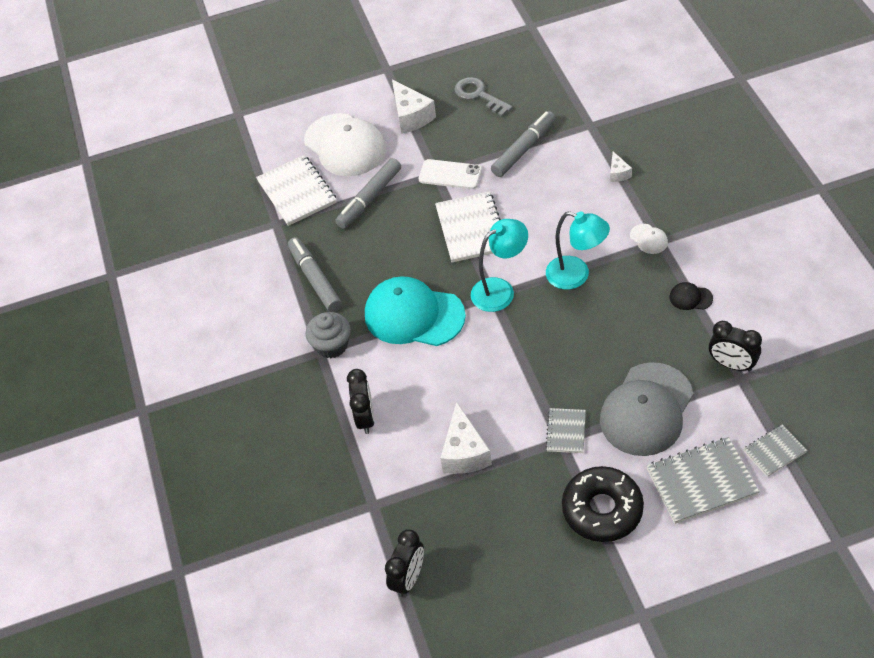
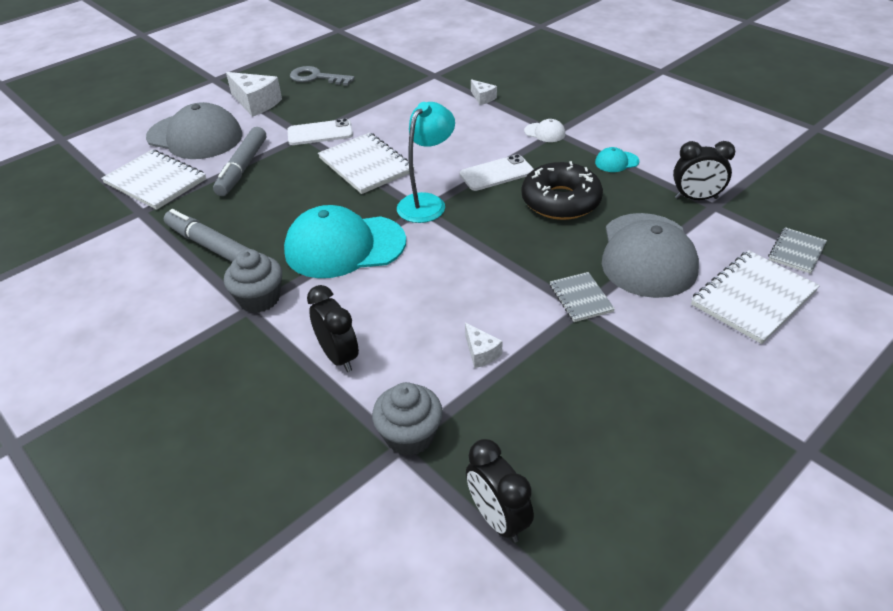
camera: 30 degrees left, 10 degrees down
(345, 145) = (195, 136): white cap -> grey cap
(383, 499) = (410, 436): none -> grey cupcake
(408, 578) = (498, 518): black clock -> black clock turned 150 degrees clockwise
(464, 452) = (481, 353): white cheese -> white cheese, size x0.53
(523, 149) = (382, 102): grey marker -> none
(576, 276) = (496, 173): turquoise lamp -> white phone
(602, 509) = (675, 357): black donut -> black donut (560, 201)
(690, 298) = (616, 162): black cap -> turquoise cap
(701, 481) = (753, 298): grey notebook -> white notebook

